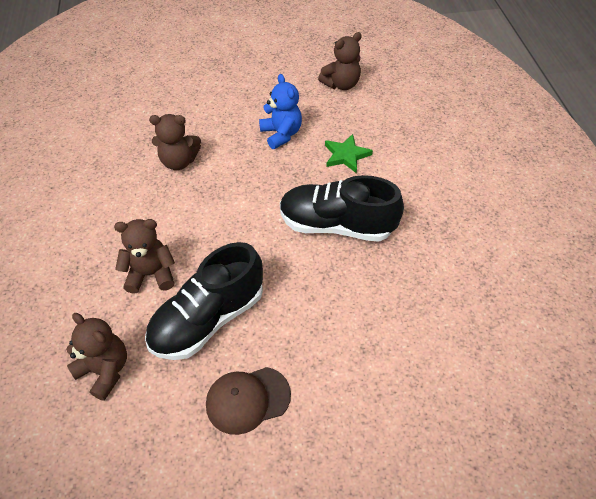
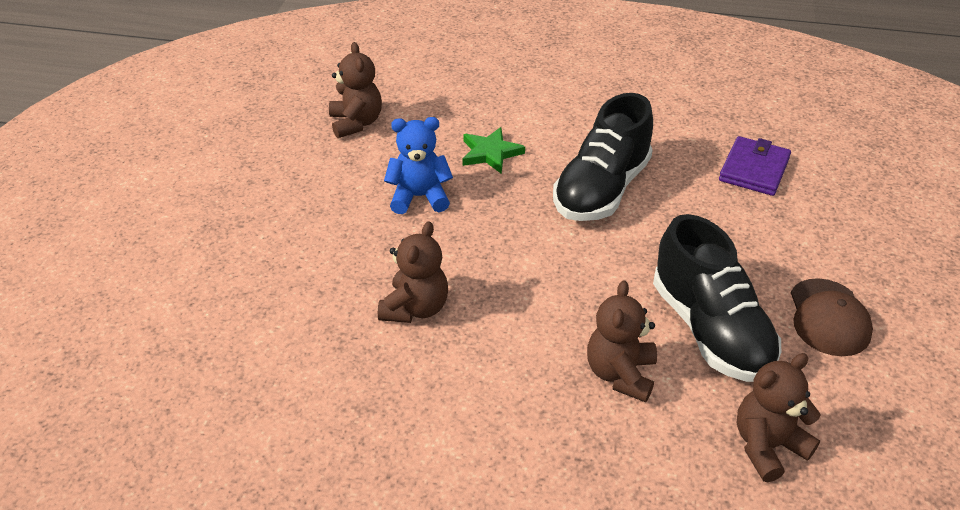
camera: 70 degrees left, 10 degrees down
(417, 322) = (754, 169): none -> purple wallet

